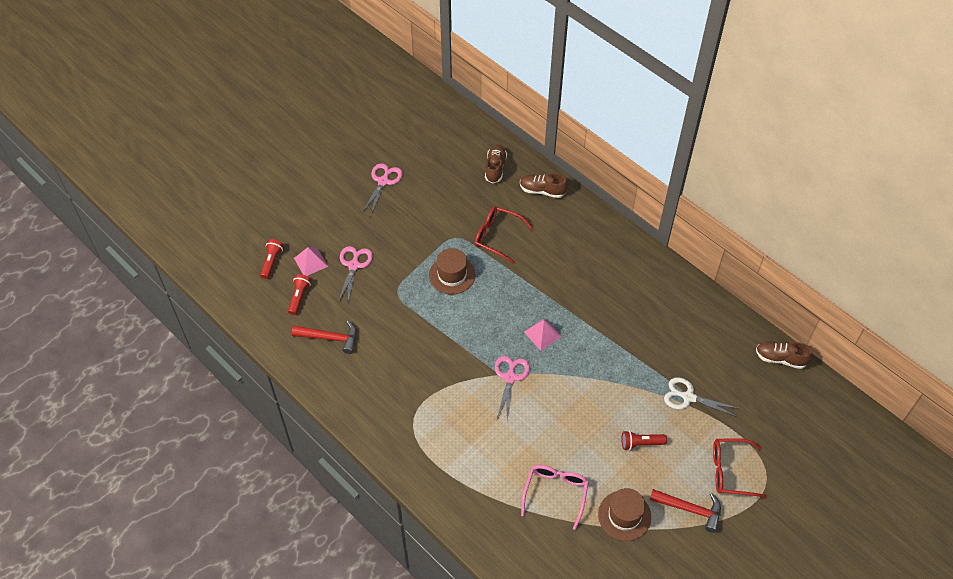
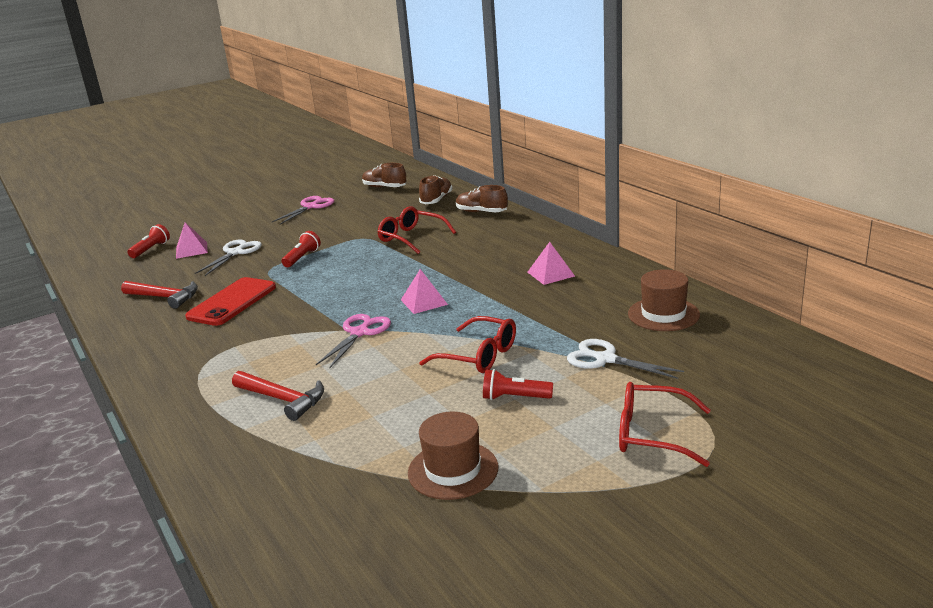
camera: 15 degrees right, 30 degrees down
(299, 297) = (157, 271): red flashlight -> red flashlight (302, 258)
(354, 265) = (235, 253): pink scissors -> white scissors
(391, 342) = (232, 302): none -> red phone
(452, 275) = (341, 260): brown hat -> brown hat (663, 314)
(555, 493) = (356, 438): pink glasses -> none
(604, 399) = (478, 356): none -> red glasses
(625, 290) = (551, 274): none -> pink pyramid
(690, 509) = (568, 471): red hammer -> red hammer (282, 399)
(780, 358) = (759, 331): brown shoe -> brown shoe (384, 187)

